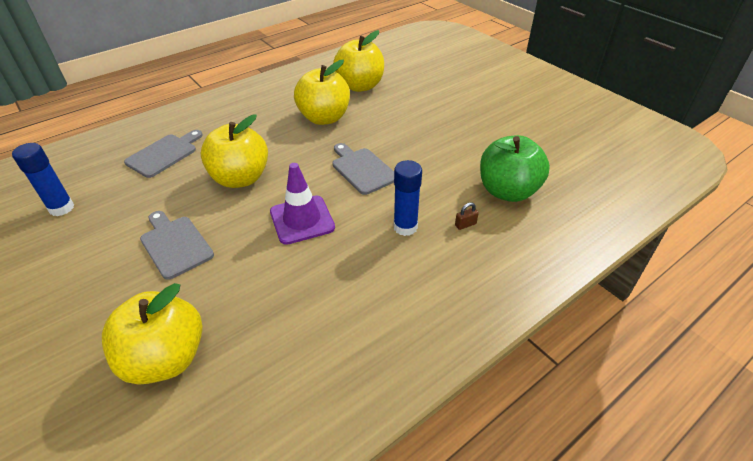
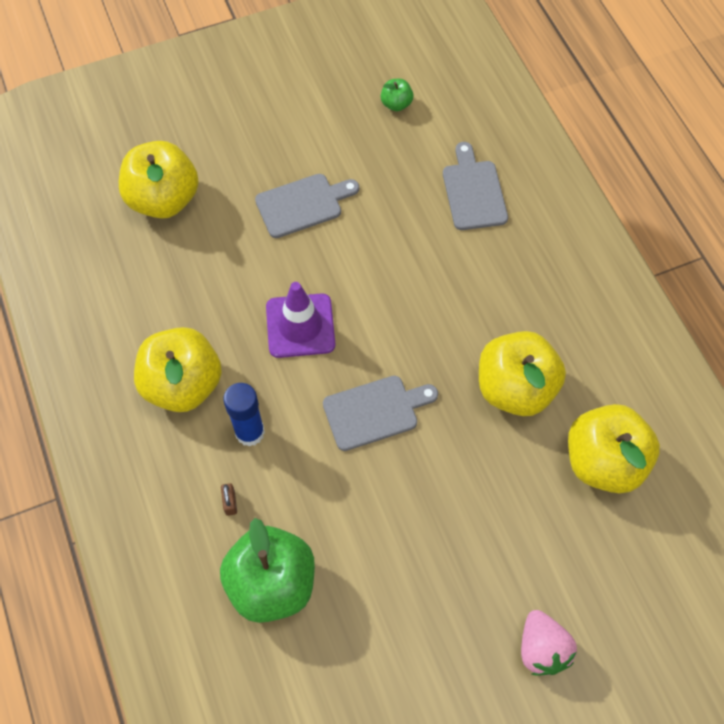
camera: 105 degrees right, 20 degrees up
(61, 208) = (396, 104): blue glue stick -> green apple
(164, 154) = (473, 191): grey cutting board -> grey cutting board turned 150 degrees counterclockwise
(240, 178) = (398, 270): yellow apple -> yellow apple (183, 384)
(474, 92) = (542, 648): none -> pink strawberry

